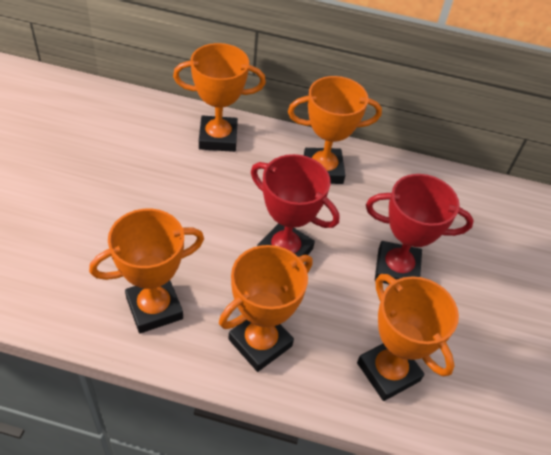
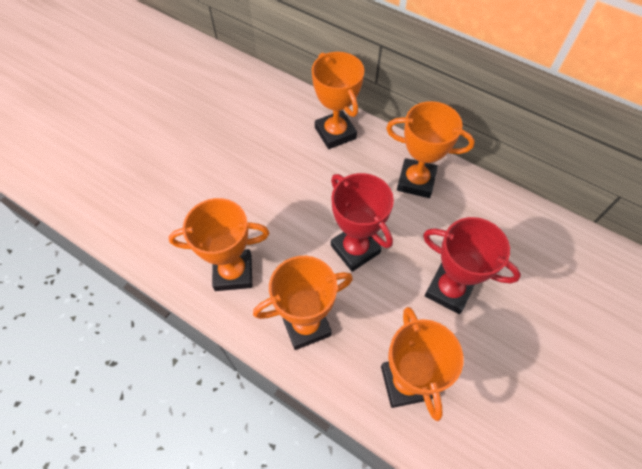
camera: 25 degrees right, 10 degrees up
(218, 138) = (335, 133): orange trophy -> orange trophy turned 45 degrees clockwise

